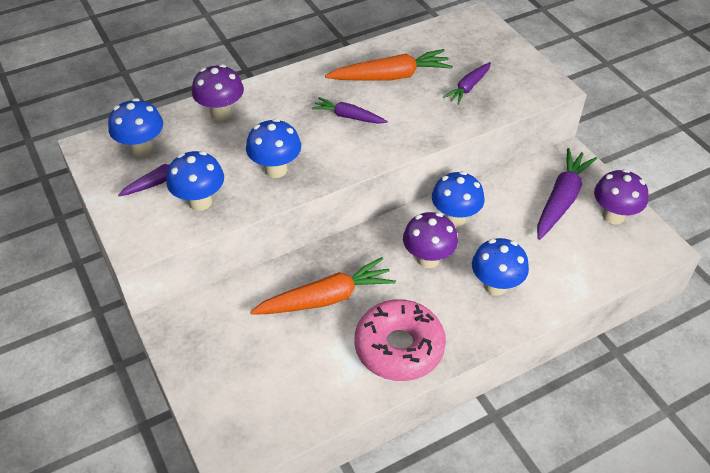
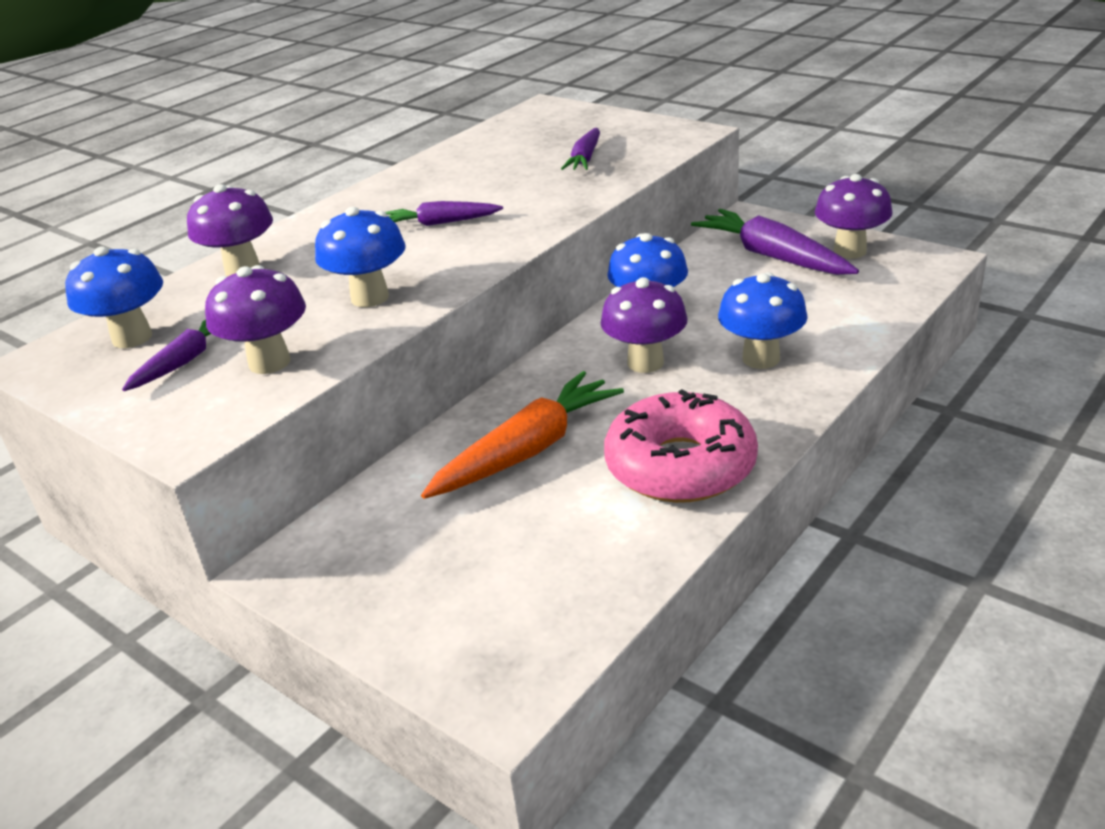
camera: 20 degrees left, 15 degrees down
(200, 202) = (269, 362): blue mushroom -> purple mushroom
(391, 76) = (472, 176): orange carrot -> none
(561, 199) = (772, 256): purple carrot -> purple carrot turned 45 degrees counterclockwise

